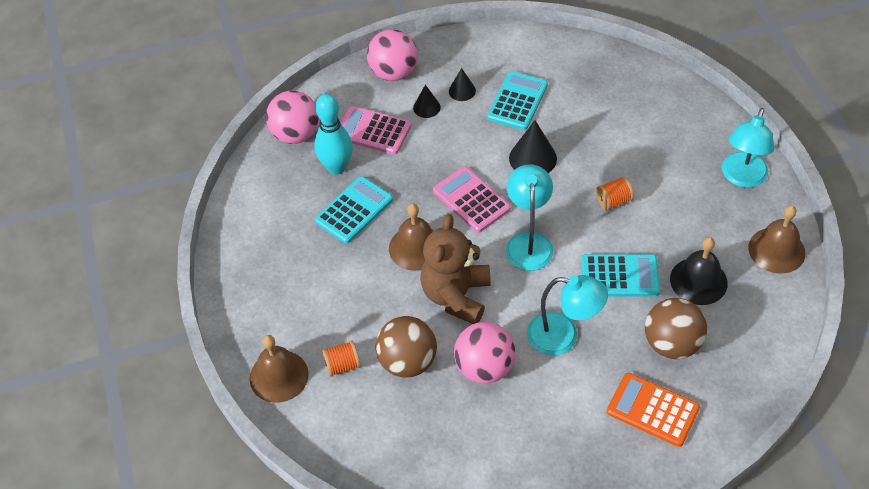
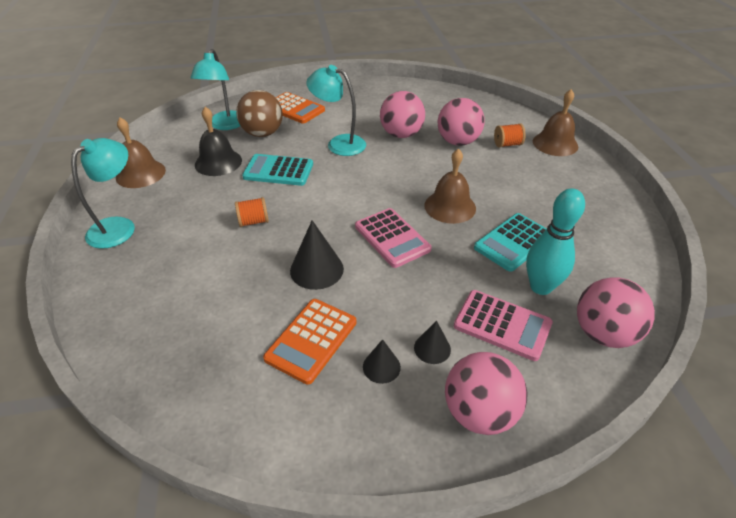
camera: 175 degrees left, 10 degrees down
(407, 362) = (458, 142): brown ball -> pink ball
(456, 296) = (417, 172): brown teddy bear -> none
(517, 101) = (311, 340): turquoise calculator -> orange calculator
(528, 242) = (346, 199): turquoise lamp -> turquoise lamp (225, 125)

